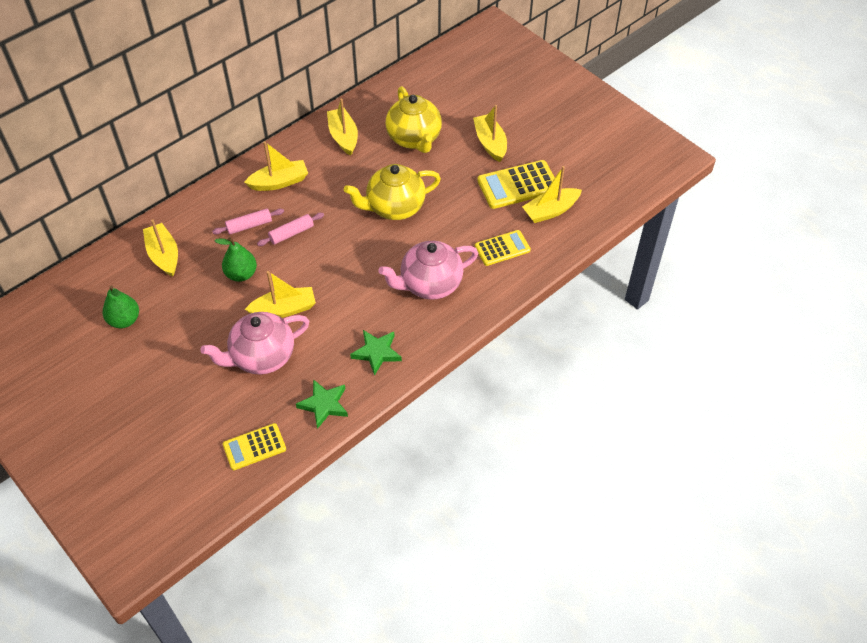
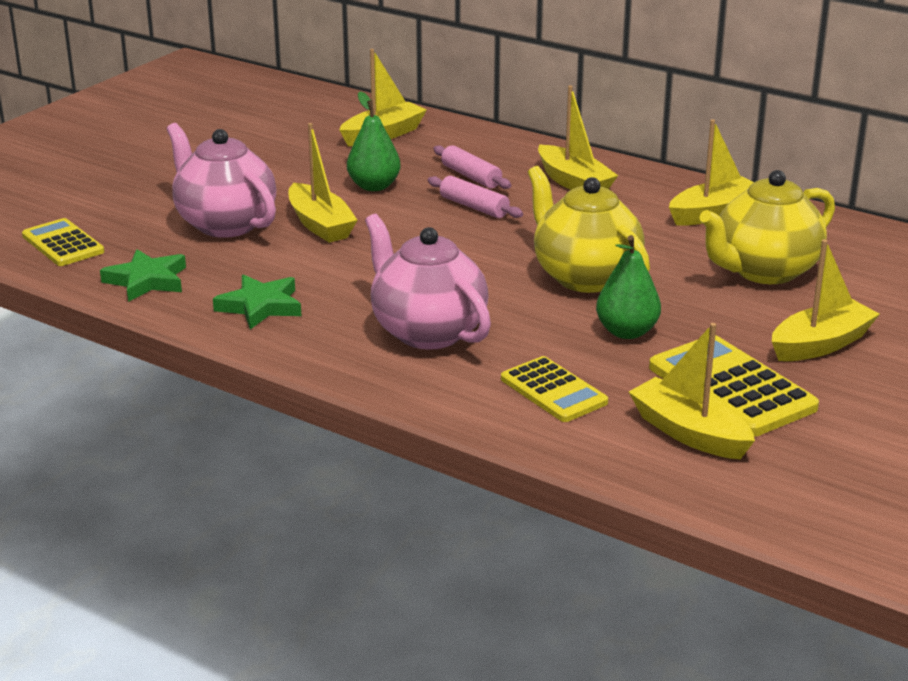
camera: 75 degrees right, 25 degrees down
(124, 320) = (260, 132): green pear -> green pear (626, 332)

